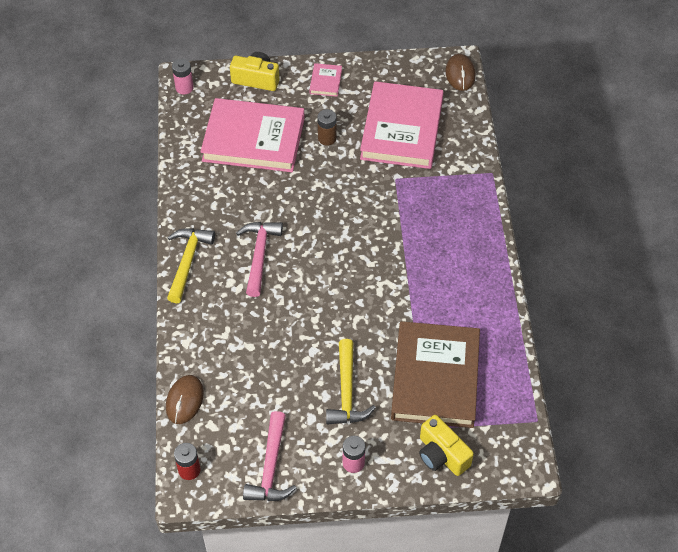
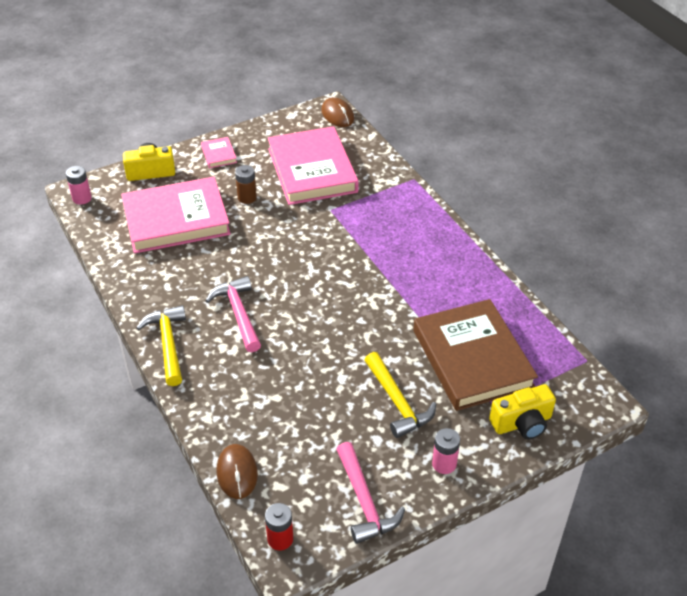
camera: 25 degrees left, 10 degrees down
(441, 455) = (522, 423): yellow camera -> yellow camera turned 45 degrees counterclockwise

